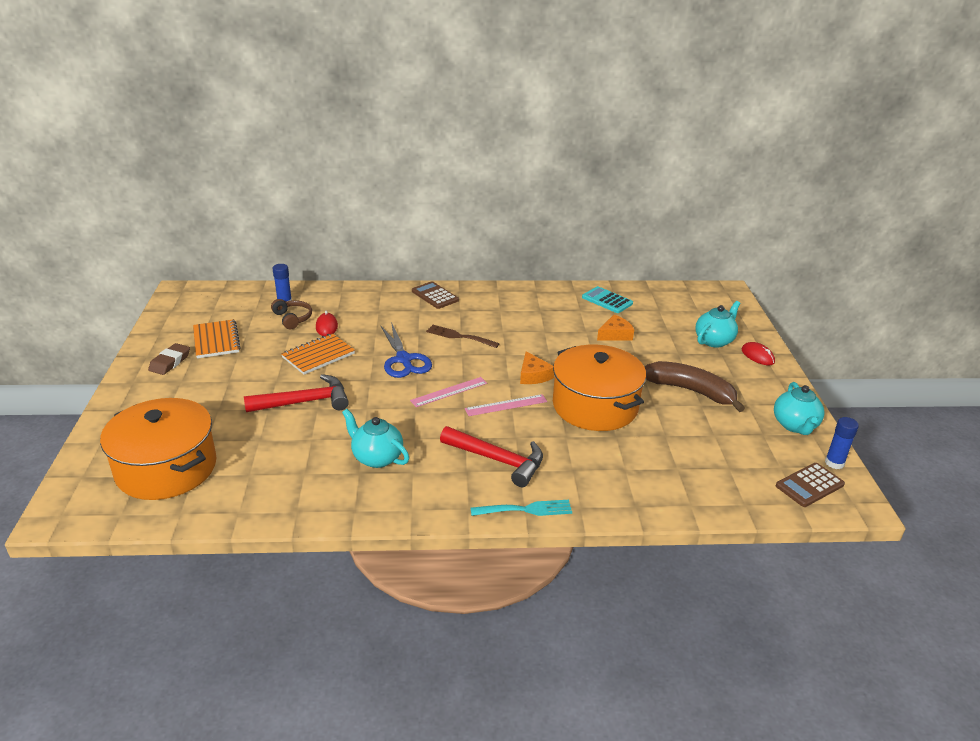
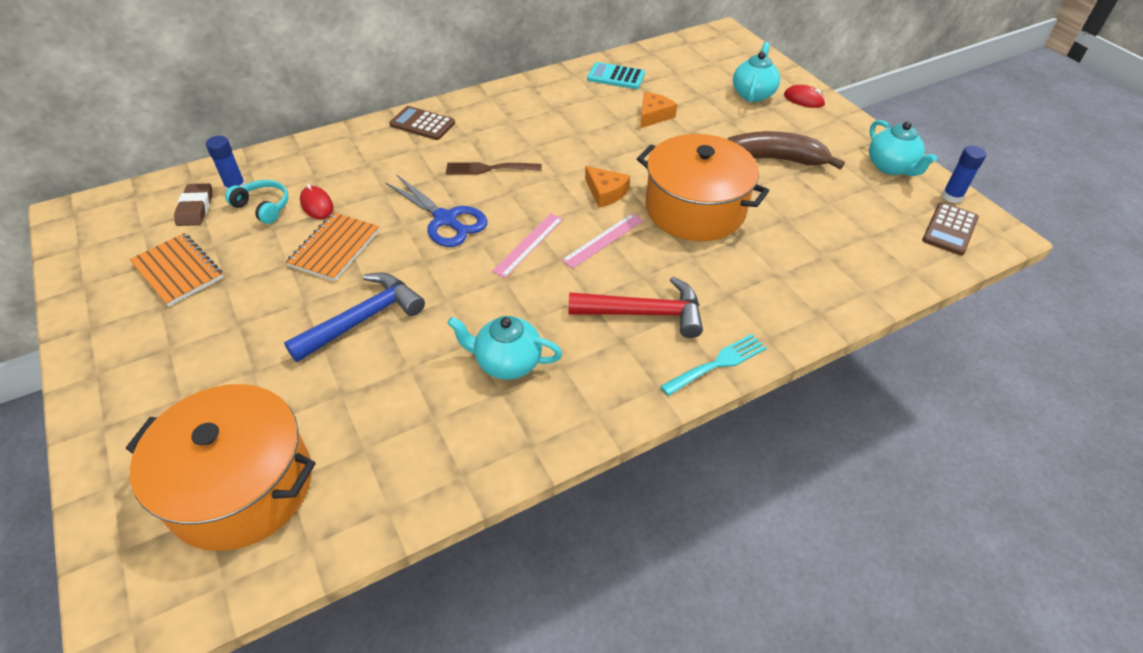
camera: 25 degrees left, 15 degrees up
(170, 362) = (132, 325): brown eraser -> brown eraser (195, 208)
(292, 318) = (263, 207): brown headphones -> turquoise headphones
(305, 402) = (363, 319): red hammer -> blue hammer

